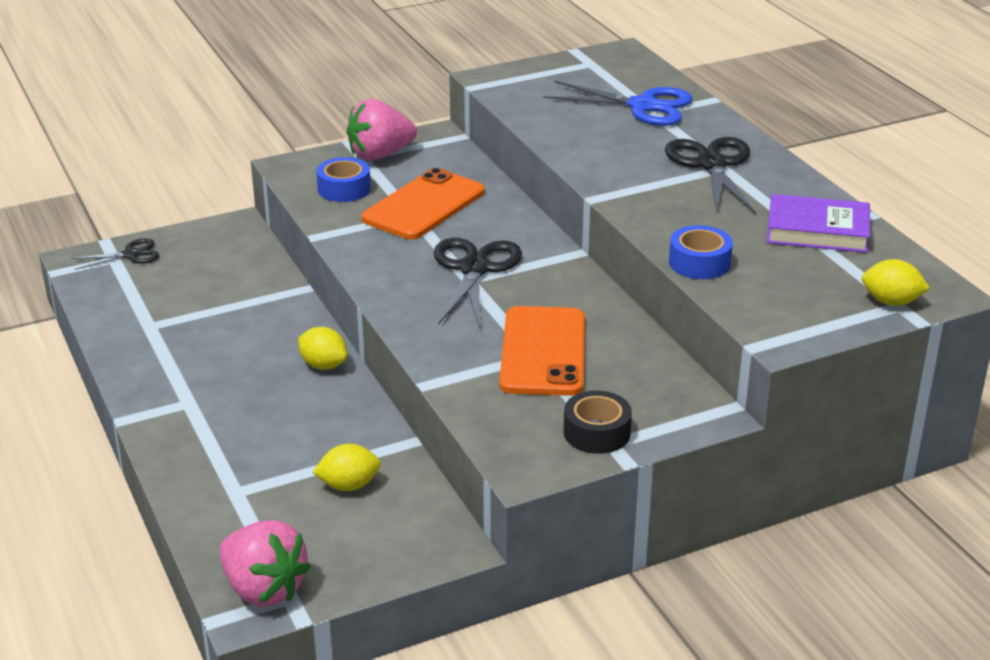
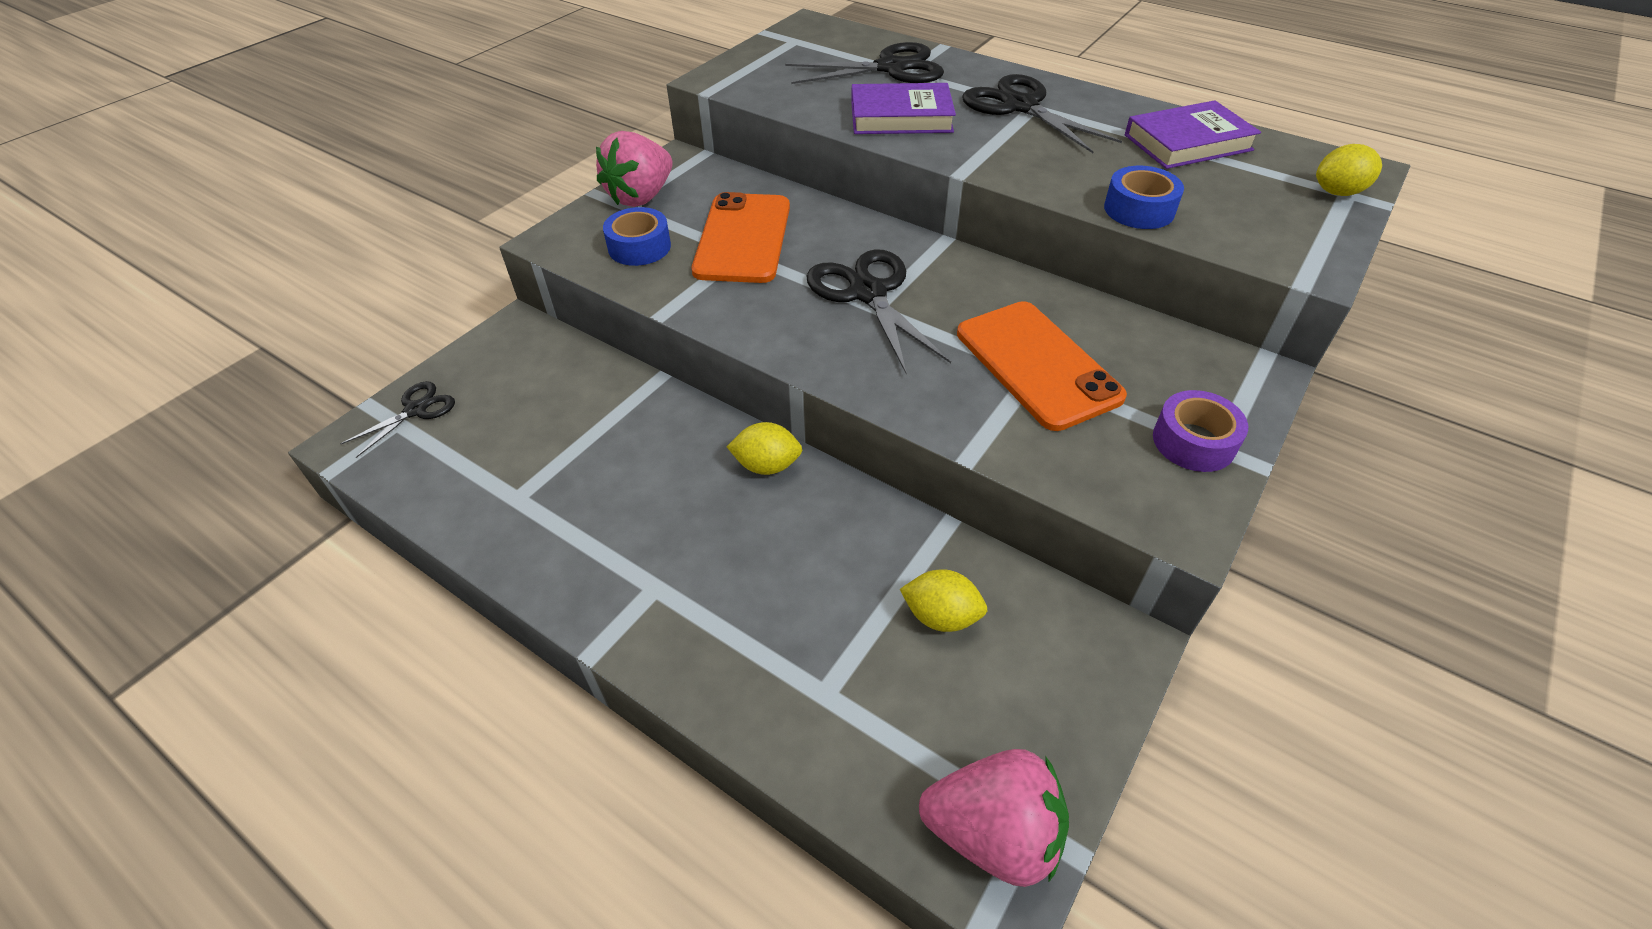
camera: 30 degrees left, 15 degrees up
(348, 485) = (941, 616): yellow lemon -> yellow lemon turned 60 degrees clockwise
(596, 432) = (1193, 441): black tape -> purple tape
(601, 146) = (901, 117): none -> purple book
(643, 106) = (890, 68): blue scissors -> black scissors

